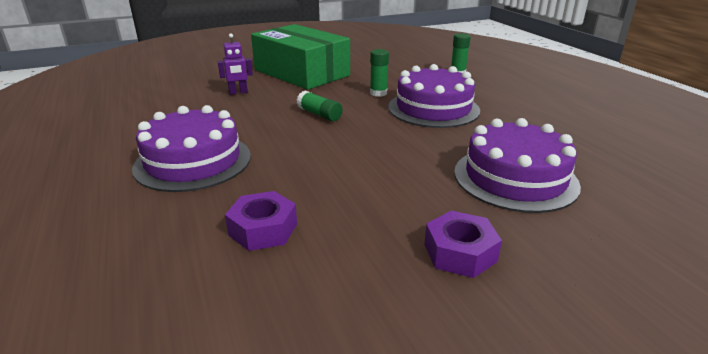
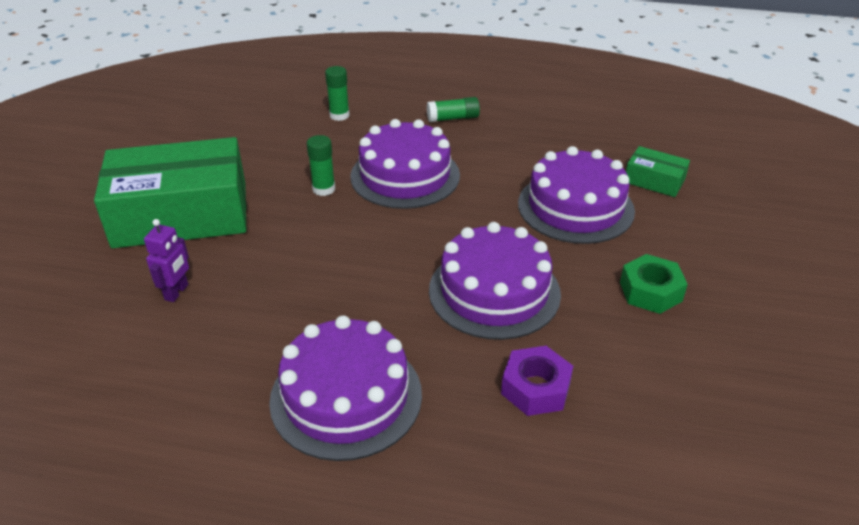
camera: 55 degrees left, 10 degrees up
(319, 114) = (330, 254): green glue stick -> green glue stick (453, 118)
(355, 177) = (494, 291): none -> purple cake
(460, 253) = (650, 291): purple nut -> green nut
(632, 205) = (654, 181): none -> green box

